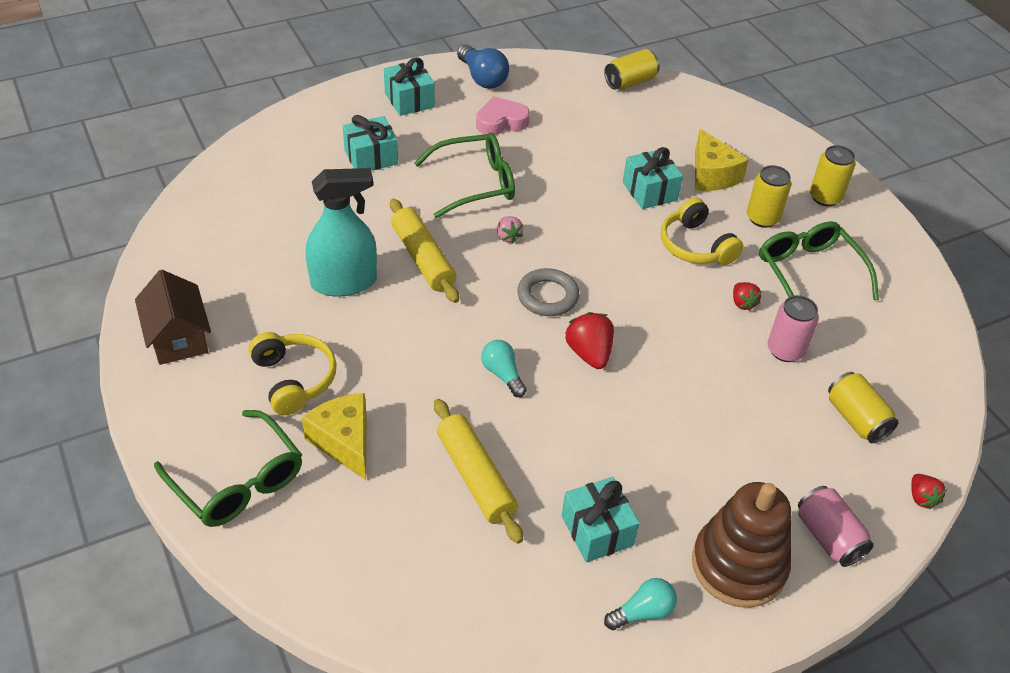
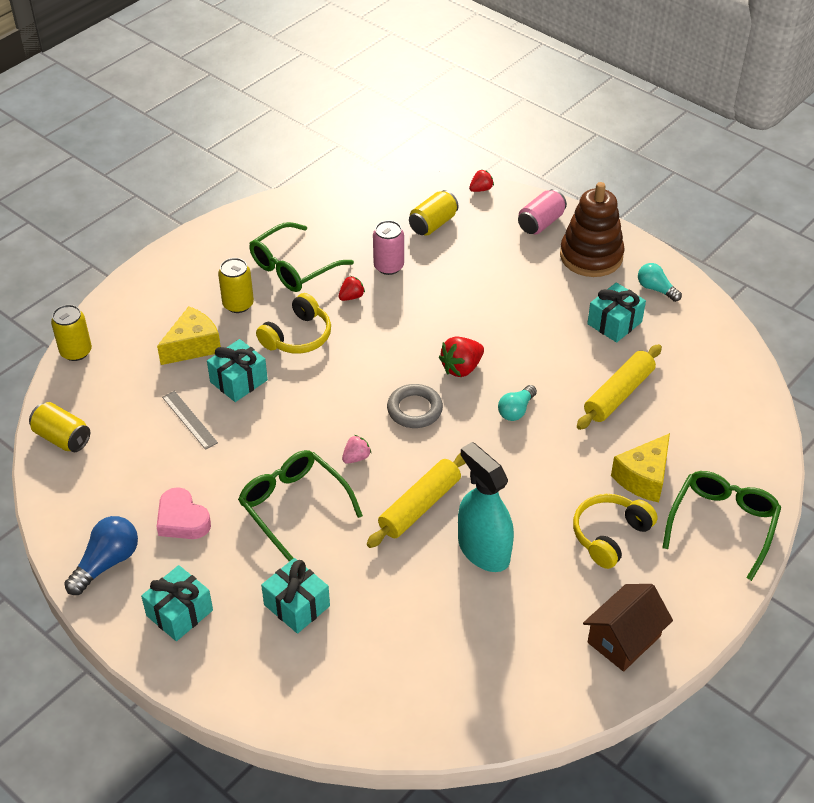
camera: 110 degrees left, 0 degrees up
(614, 151) = (189, 420): none -> grey ruler
(825, 197) = (189, 273): yellow can -> yellow can (76, 351)

